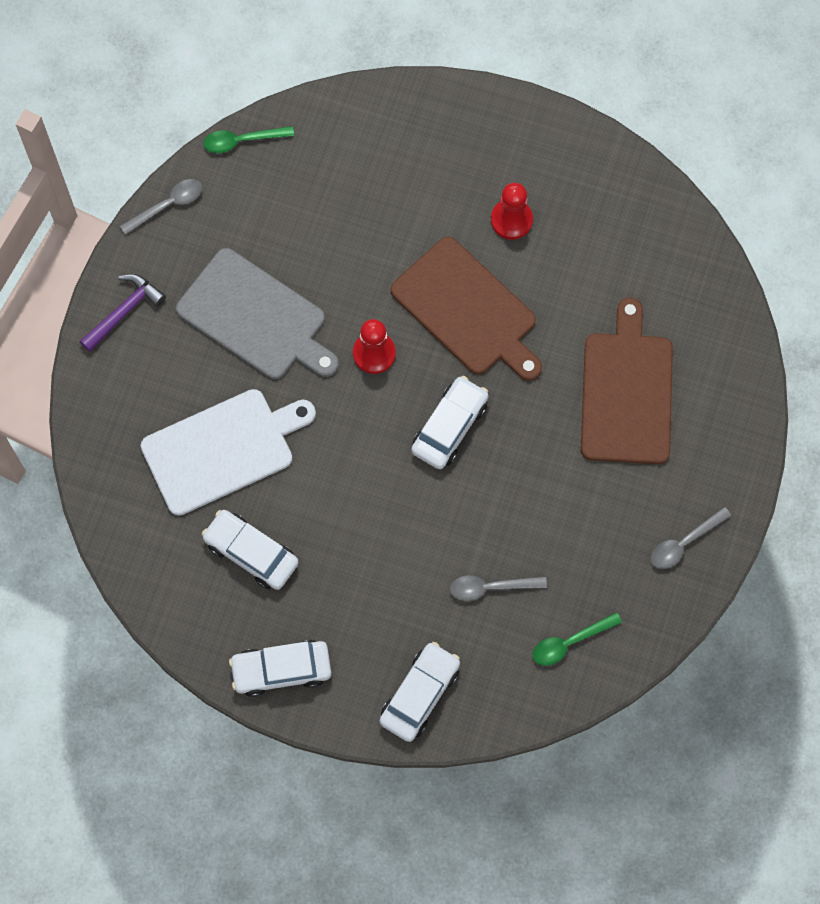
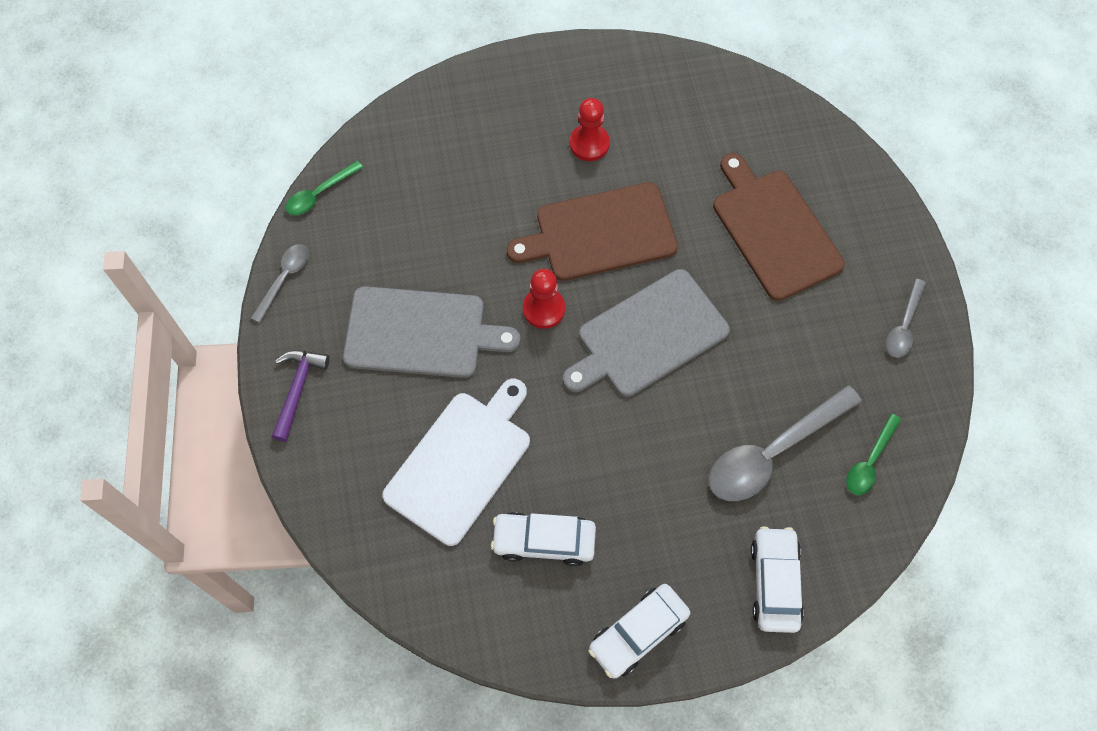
camera: 30 degrees left, 5 degrees down
(450, 427) = (648, 336): white car -> grey cutting board
(467, 310) = (600, 233): brown cutting board -> brown cutting board turned 150 degrees clockwise
(490, 587) = (772, 452): grey spoon -> grey spoon, size x1.89

